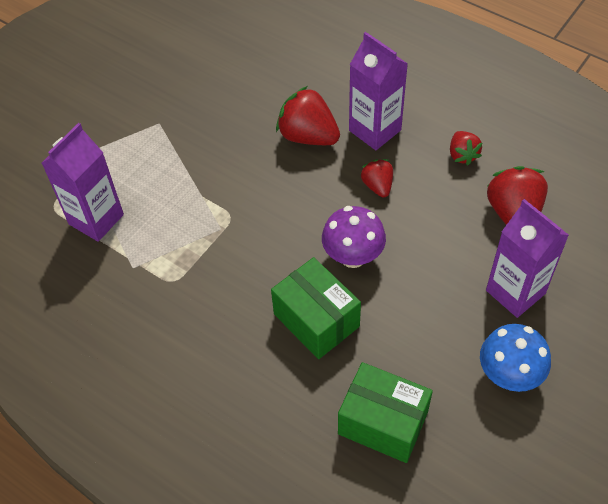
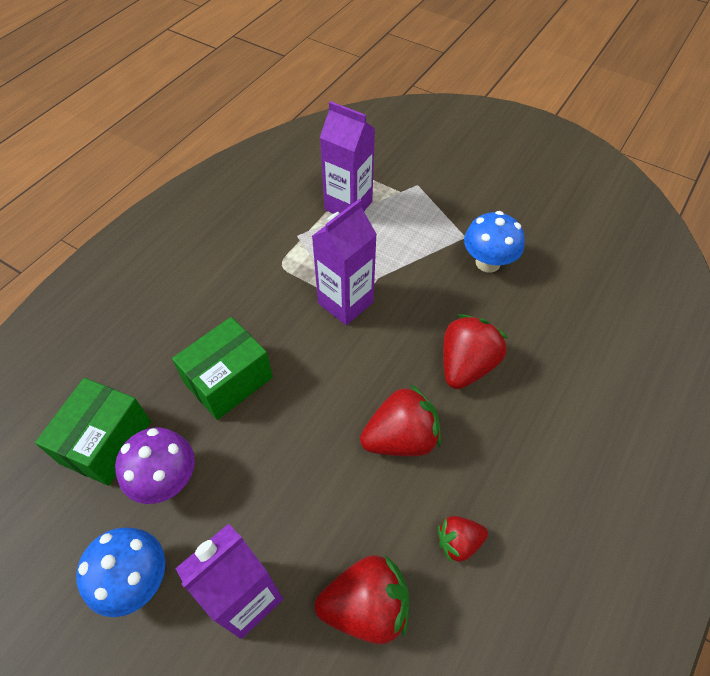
camera: 85 degrees right, 0 degrees up
(194, 109) = (488, 262): none -> blue mushroom
(353, 256) = (304, 413): purple mushroom -> purple mushroom (166, 479)
(375, 130) = (485, 435): purple carton -> purple carton (345, 303)
(377, 186) = (401, 438): red strawberry -> red strawberry, size x1.73

